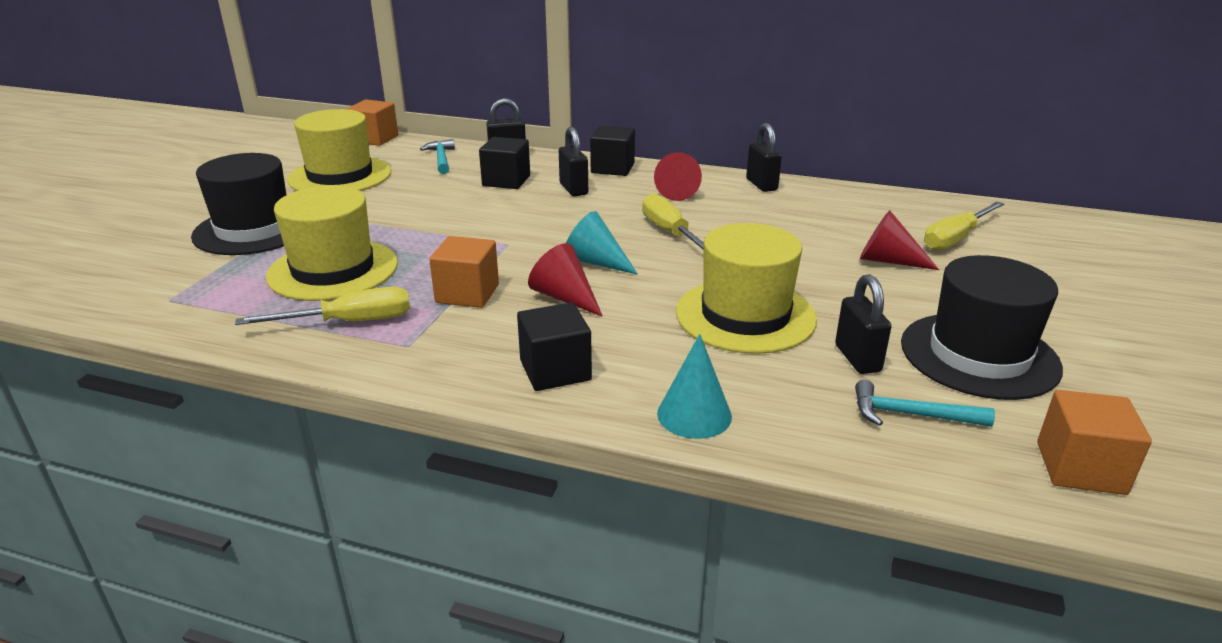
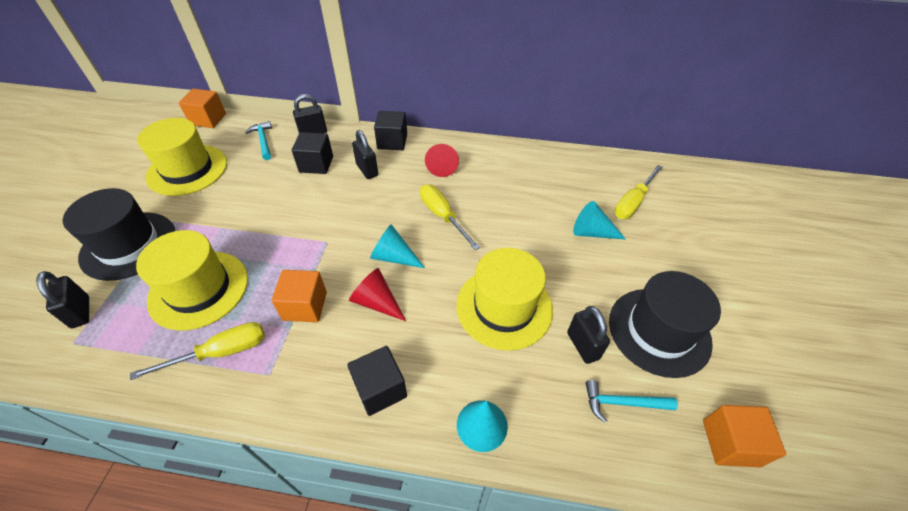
camera: 10 degrees left, 20 degrees up
(761, 185) = (499, 152): black padlock -> black padlock (81, 312)
(887, 261) = (591, 232): red cone -> turquoise cone

